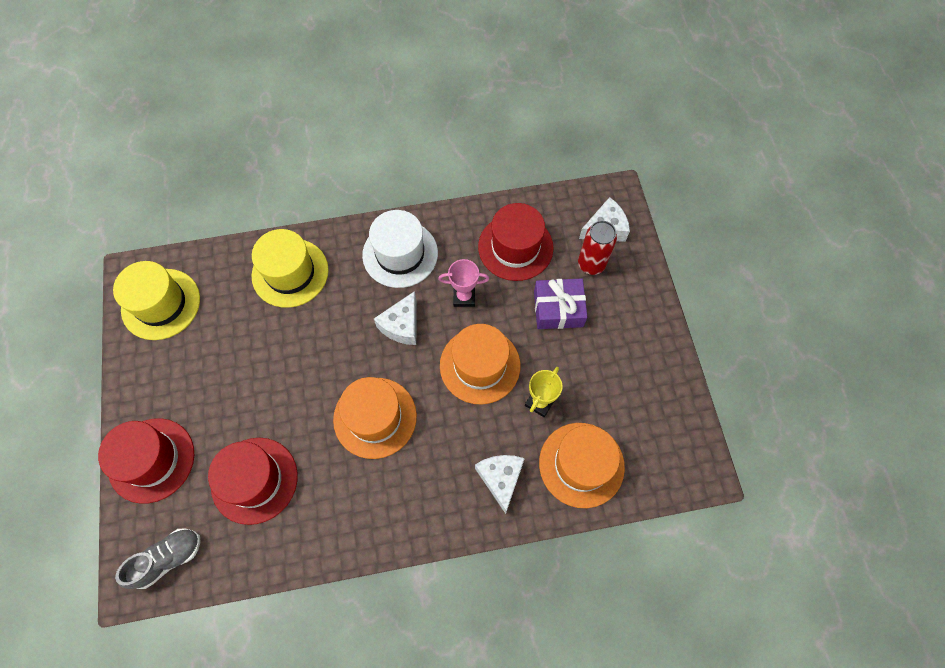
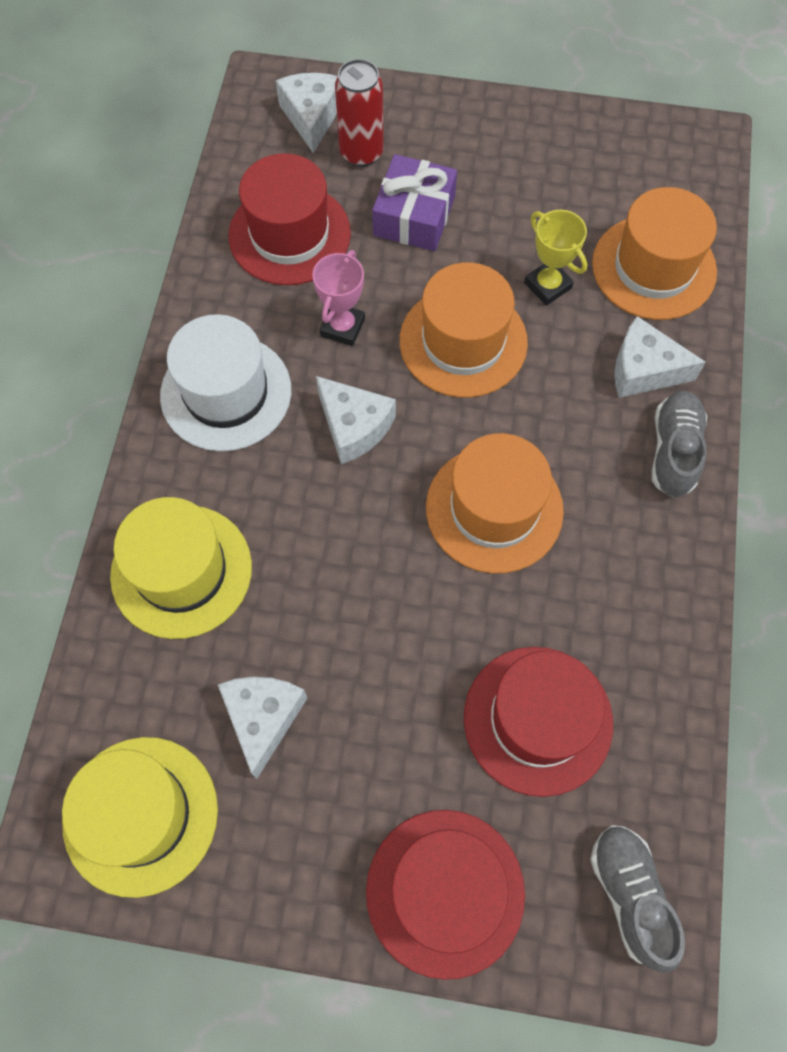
camera: 70 degrees left, 0 degrees up
(221, 340) = (263, 718): none -> white cheese
(449, 513) = (673, 451): none -> grey shoe

